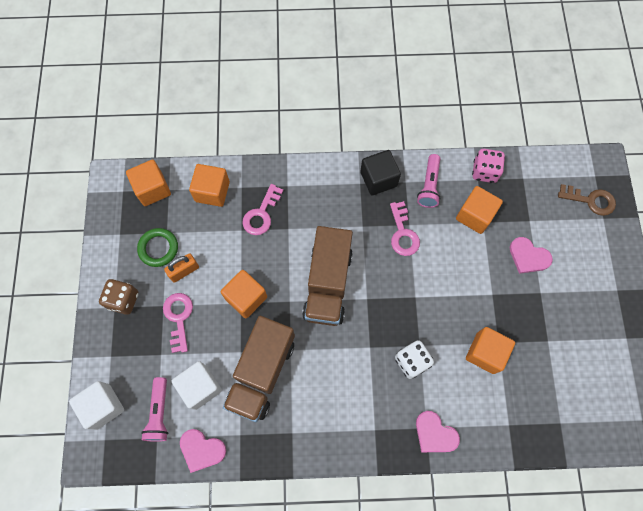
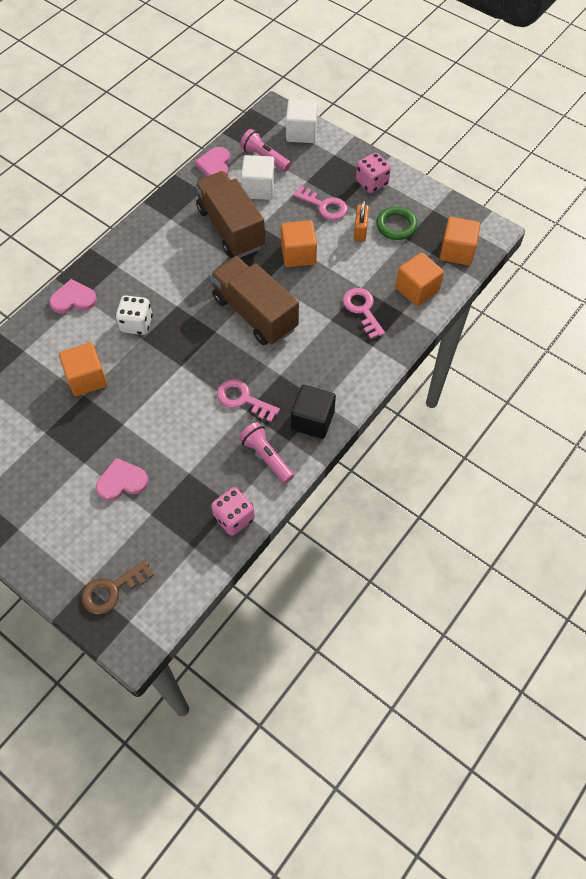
camera: 130 degrees right, 10 degrees down
(123, 300) = (372, 183): brown dice -> pink dice
(202, 450) = (215, 165): pink heart -> pink heart turned 60 degrees counterclockwise
(475, 215) = (201, 470): orange cube -> none

